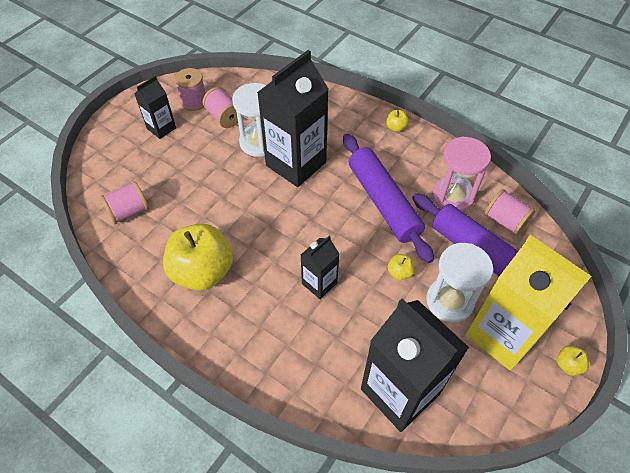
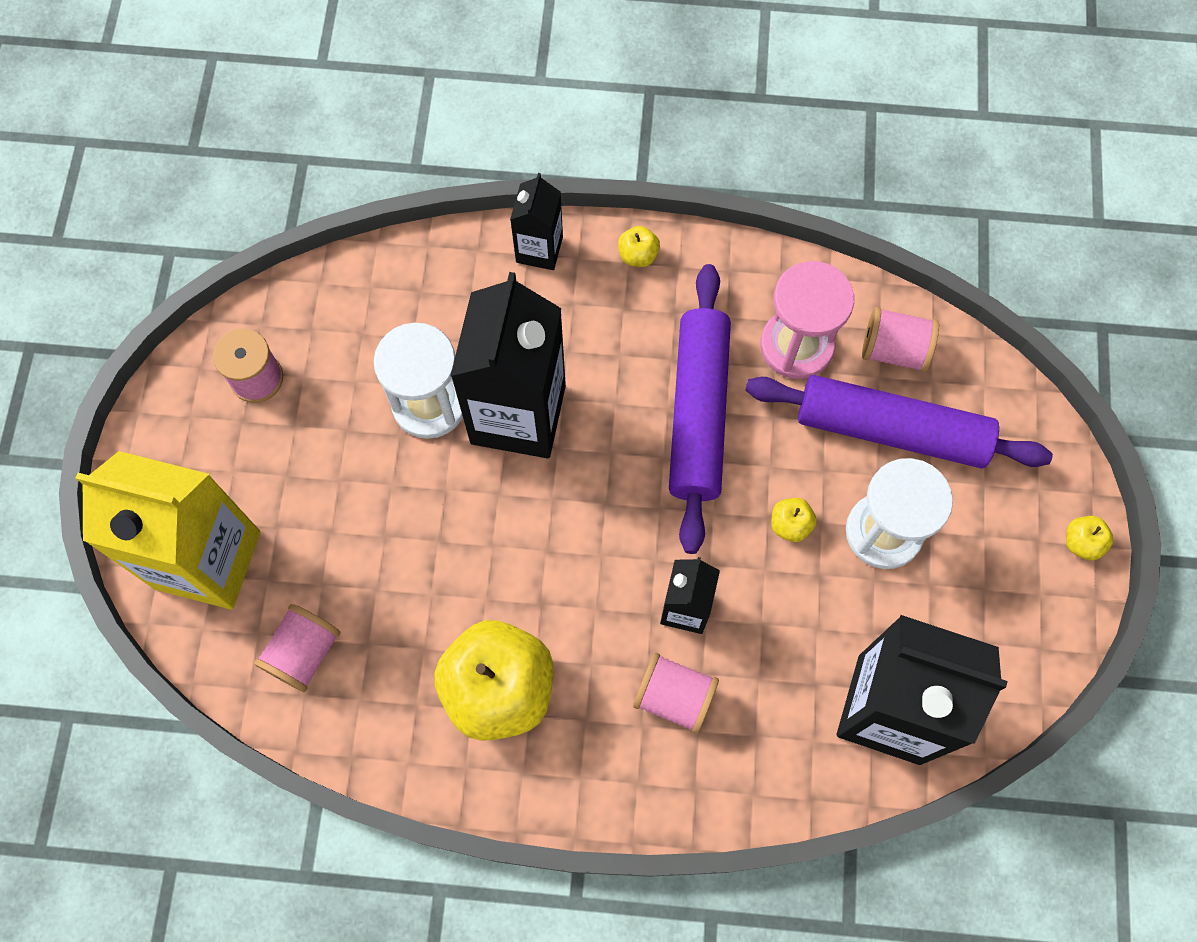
camera: 30 degrees left, 15 degrees up
(161, 128) = (238, 465): black carton -> black carton (539, 249)
(224, 117) = (334, 384): pink spool -> pink spool (674, 697)
(383, 202) = (698, 413): purple rolling pin -> purple rolling pin turned 60 degrees clockwise
(502, 335) = (979, 545): yellow carton -> yellow carton (208, 560)

